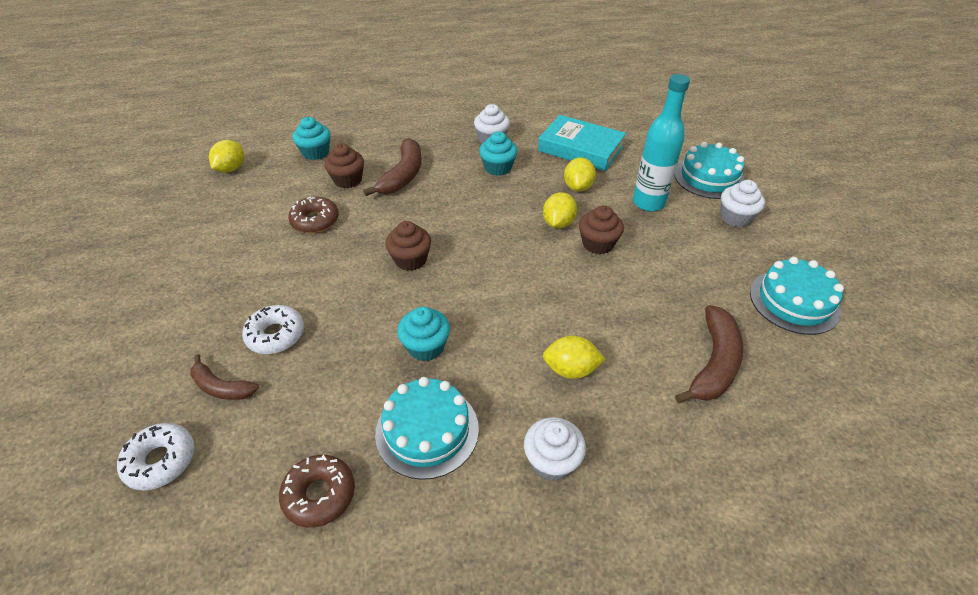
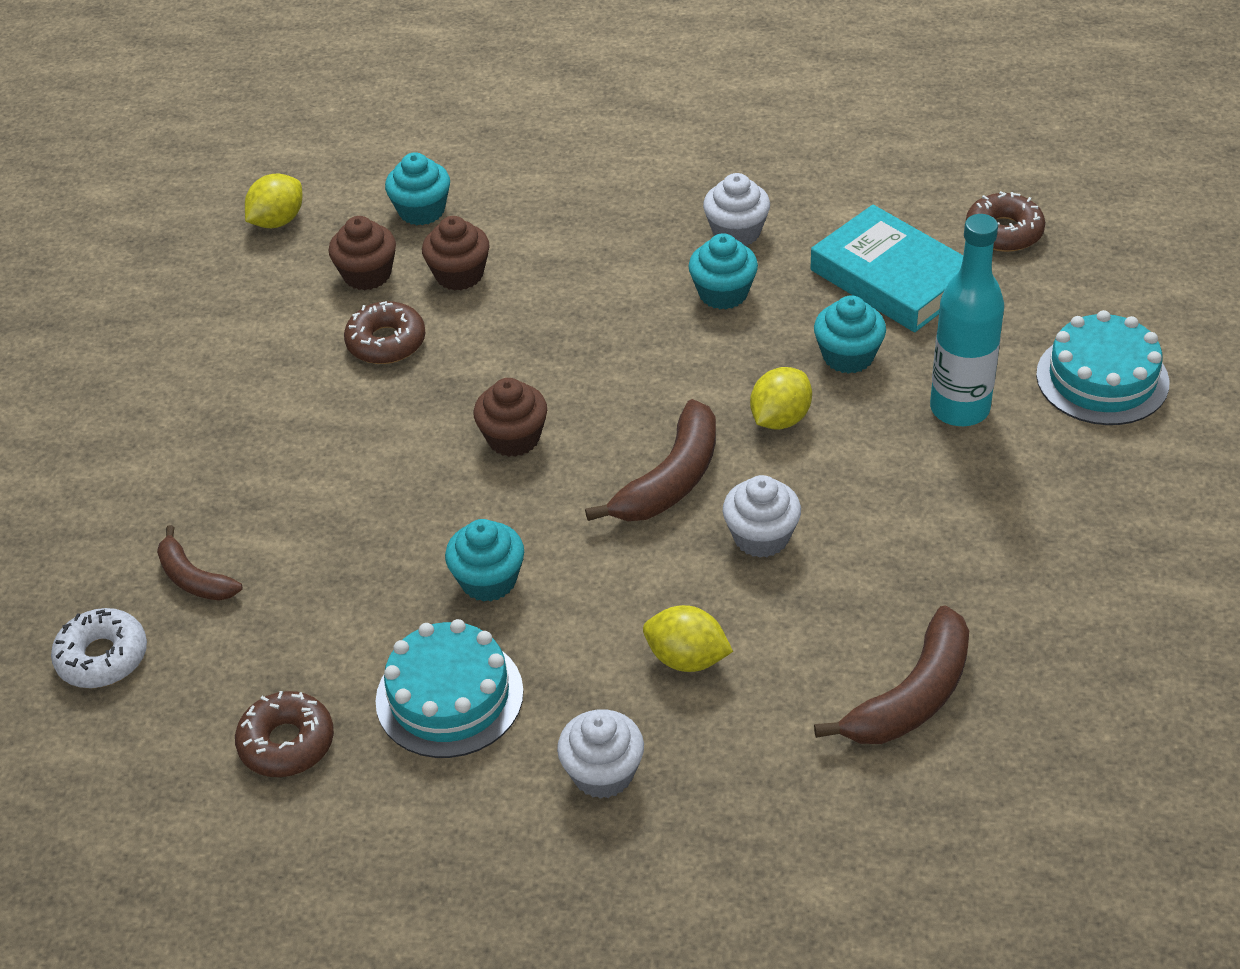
camera: 20 degrees right, 0 degrees up
(276, 335) = (282, 519): white donut -> none
(403, 175) = (554, 281): brown banana -> brown banana (670, 480)
(578, 187) = (848, 356): yellow lemon -> turquoise cupcake
(598, 244) = (830, 468): brown cupcake -> brown cupcake (367, 274)
(623, 121) = (1004, 232): none -> brown donut
(735, 217) = (1103, 465): white cupcake -> white cupcake (761, 537)
(794, 301) = (1109, 630): turquoise cake -> none

